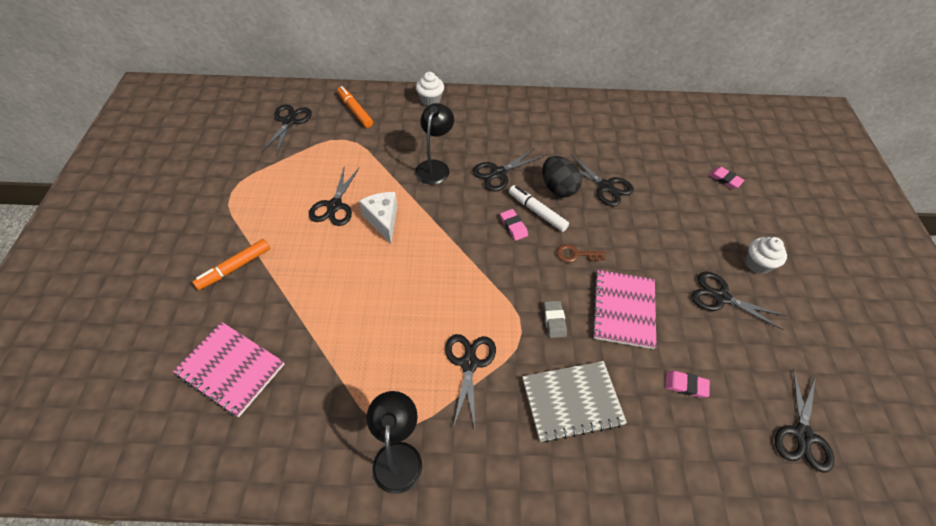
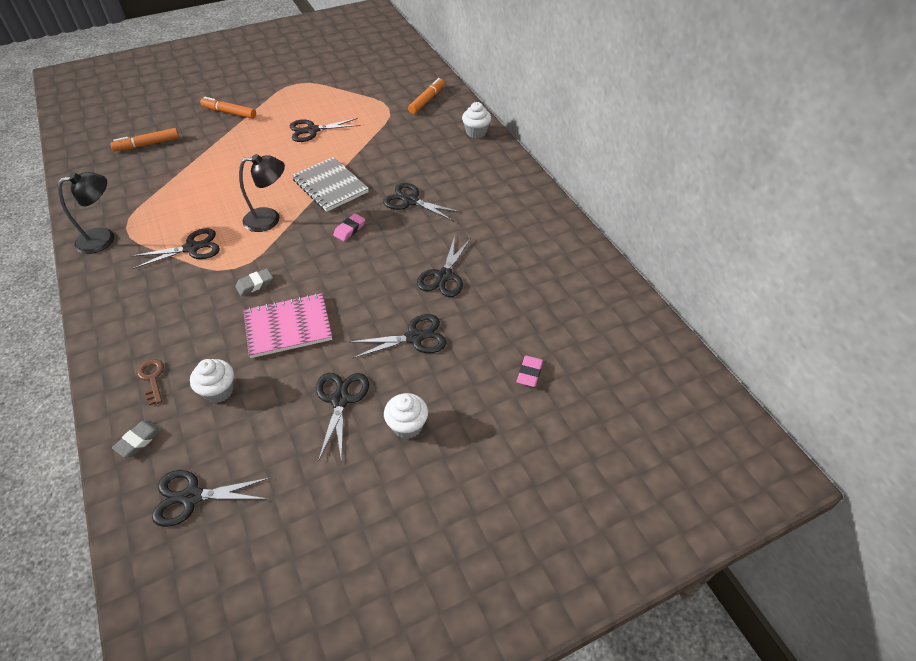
camera: 65 degrees right, 5 degrees down
(231, 369) = (147, 144): pink notebook -> orange marker
(289, 121) = (388, 76): black scissors -> black scissors (414, 337)
(383, 220) = (312, 158): white cheese -> none
(435, 167) = (391, 163): black lamp -> black lamp (269, 219)
(537, 212) = (377, 239): white marker -> none
(558, 188) = (418, 244): black egg -> none
(572, 401) = (176, 317): grey notebook -> grey notebook (330, 186)
(575, 254) = (338, 278): brown key -> brown key (152, 378)
(685, 385) = (219, 391): pink eraser -> white cupcake
(730, 469) = (138, 440): none -> grey eraser

